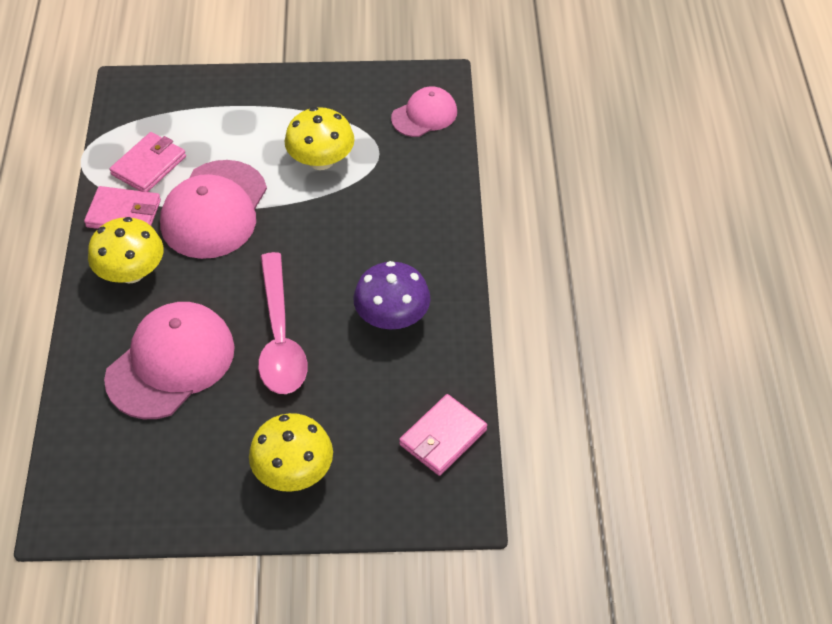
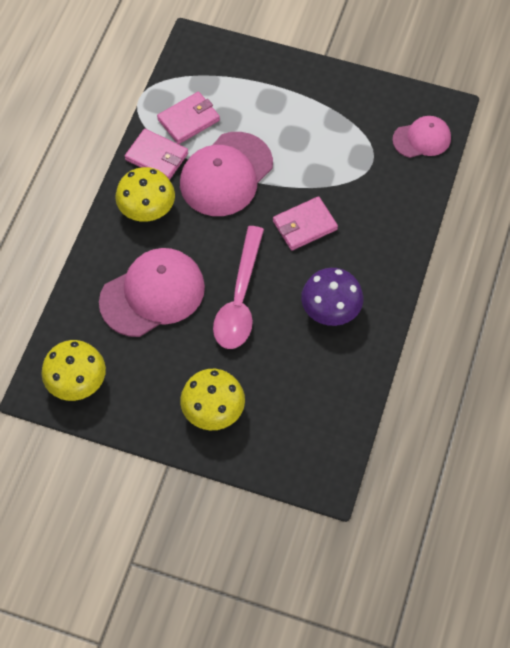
camera: 20 degrees right, 10 degrees up
(321, 160) = (324, 155): yellow mushroom -> yellow mushroom (77, 382)
(442, 437) = (332, 420): pink wallet -> pink wallet (304, 225)

